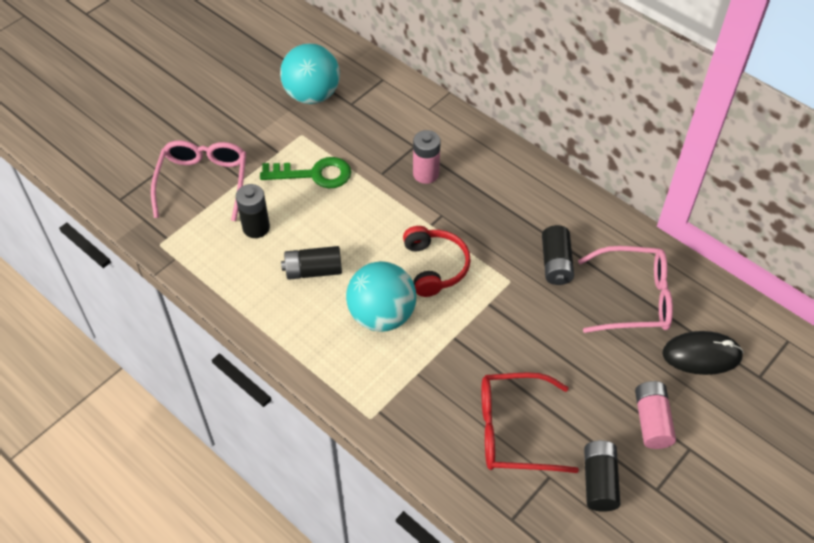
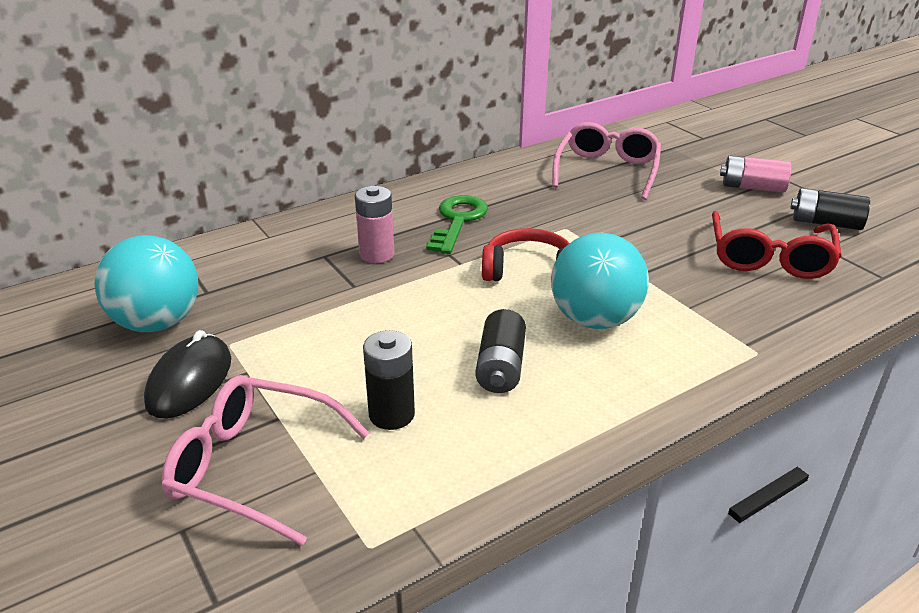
camera: 75 degrees left, 20 degrees down
(314, 174) = (318, 342): green key -> green key (458, 221)
(556, 263) = (550, 199): black battery -> none
(701, 355) = (678, 154): black mouse -> black mouse (190, 381)

